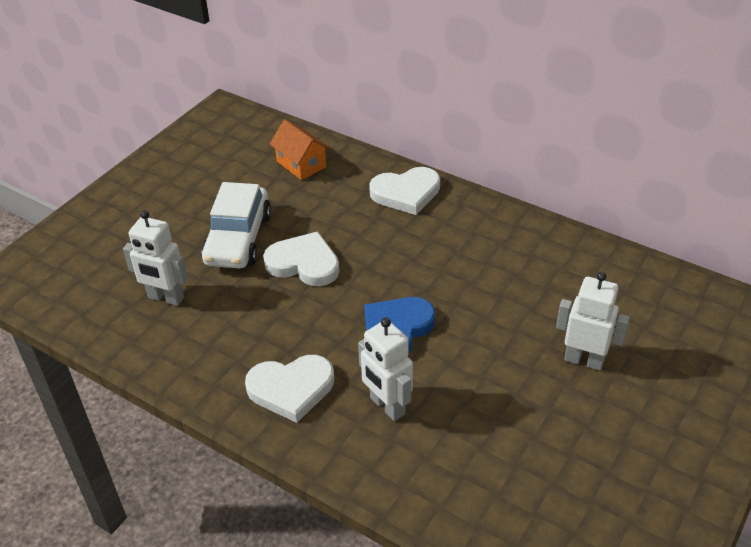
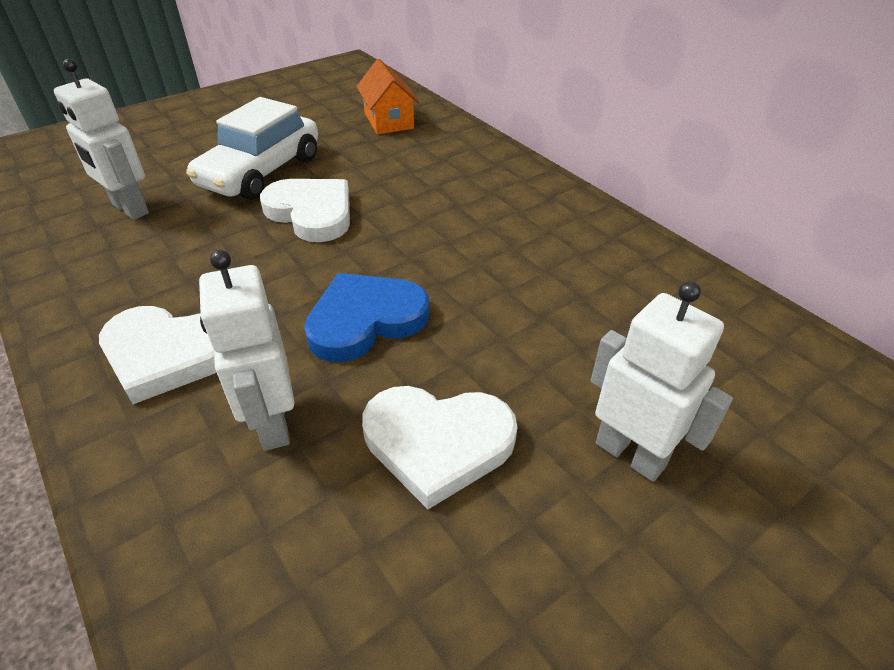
camera: 20 degrees right, 0 degrees up
(406, 193) = (489, 171): white heart -> white heart (437, 443)

